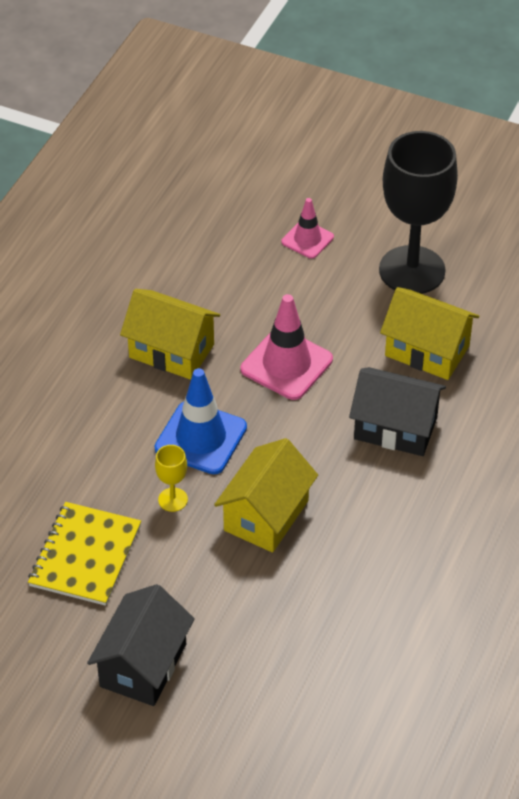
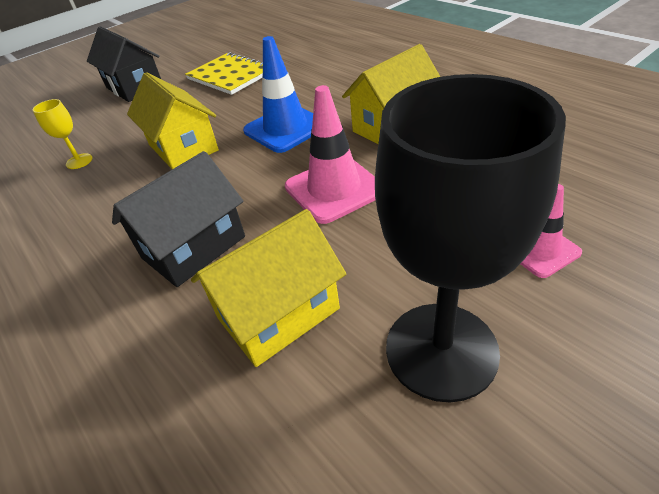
camera: 120 degrees right, 5 degrees down
(173, 499) = (240, 110): yellow goblet -> yellow goblet (79, 161)

